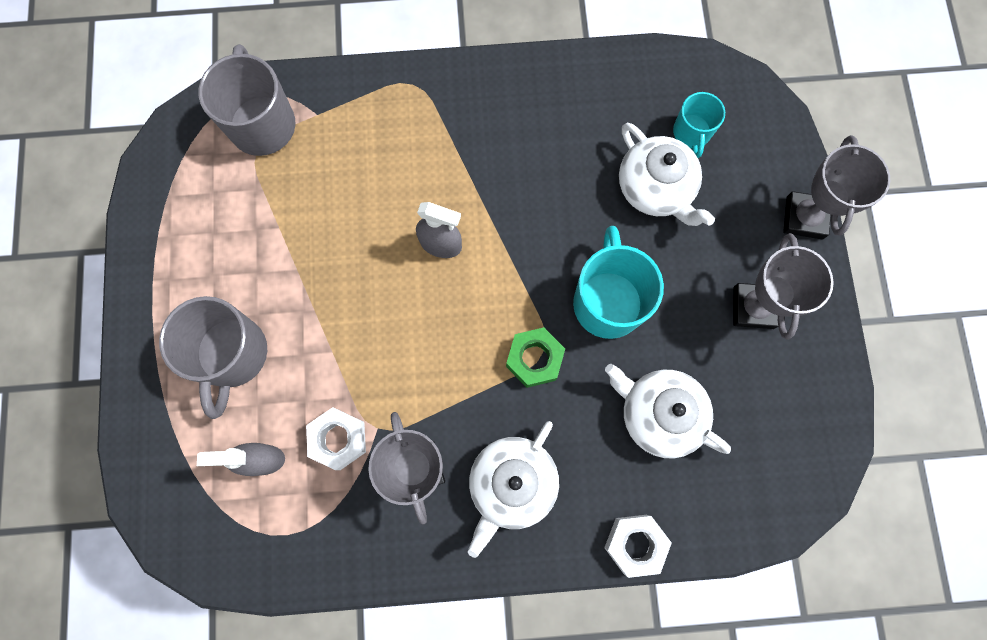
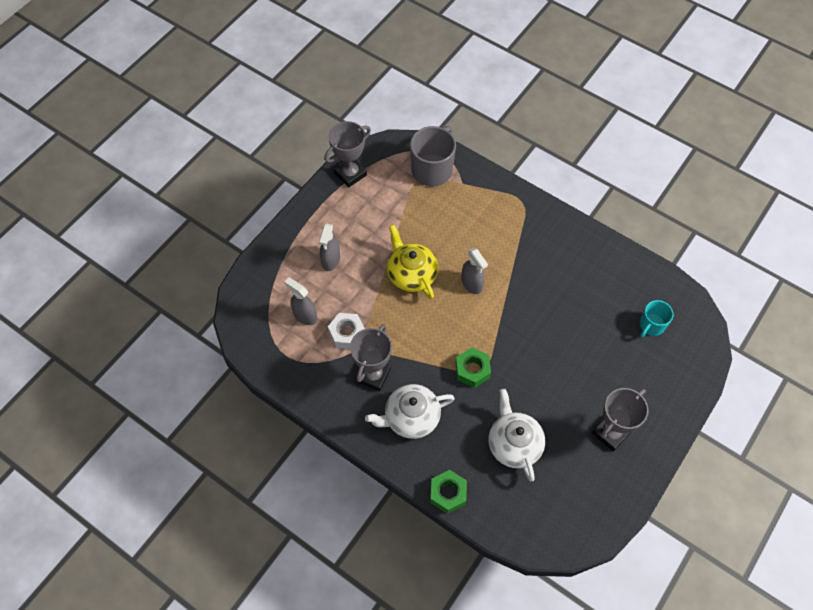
camera: 40 degrees right, 15 degrees down
(232, 355) = (331, 260): grey mug -> grey spray bottle
(354, 290) = (411, 274): none -> yellow teapot
(608, 301) = (534, 372): turquoise mug -> none
(635, 544) = (448, 493): white nut -> green nut
(655, 188) = (607, 338): white teapot -> none
(804, 218) = (679, 411): grey trophy -> grey trophy (350, 174)

